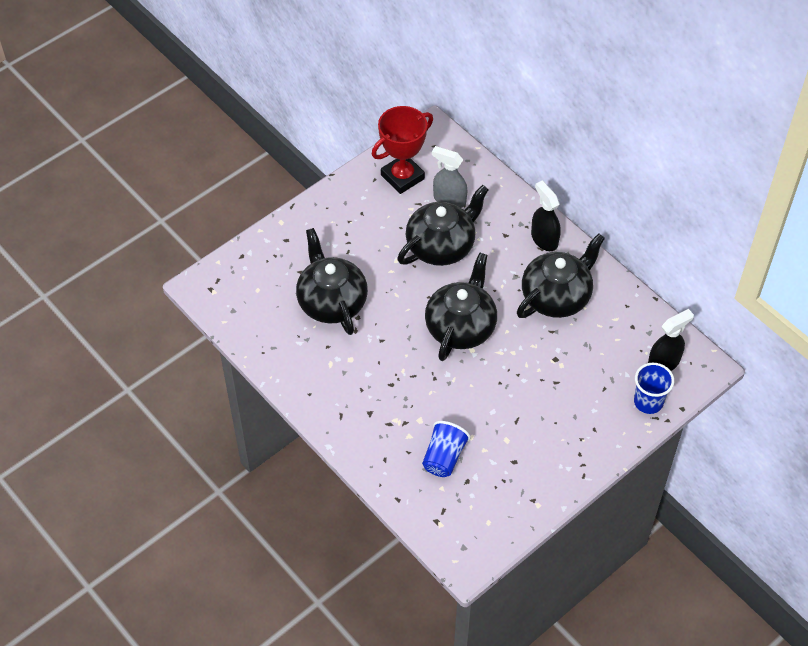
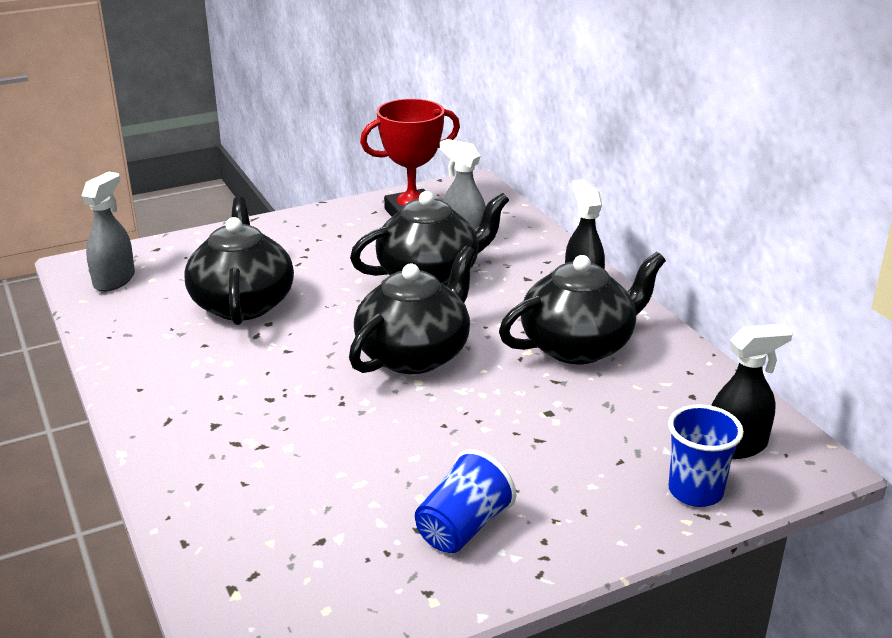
camera: 15 degrees right, 25 degrees down
(233, 296) = (114, 280): none -> grey spray bottle
(444, 457) = (299, 500): blue cup -> blue cup (463, 527)

